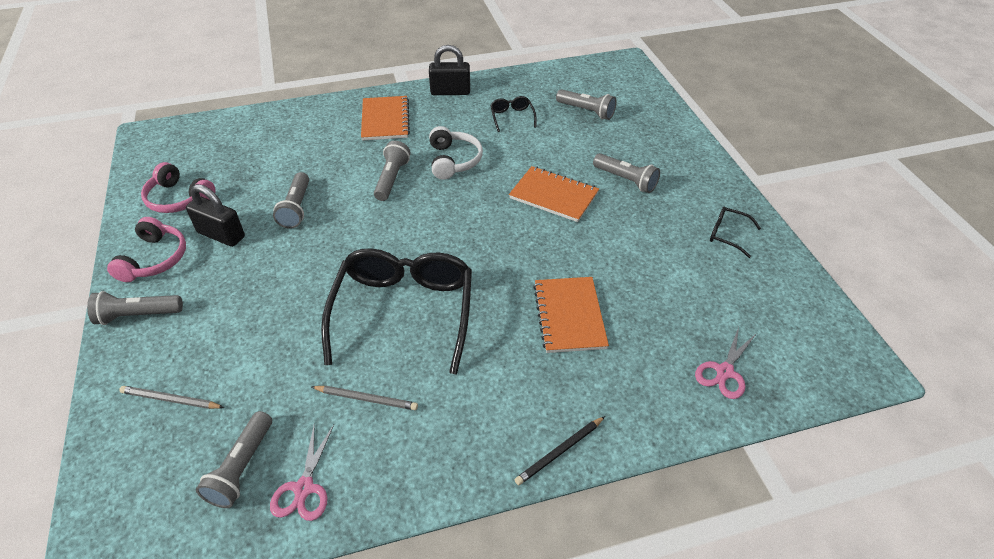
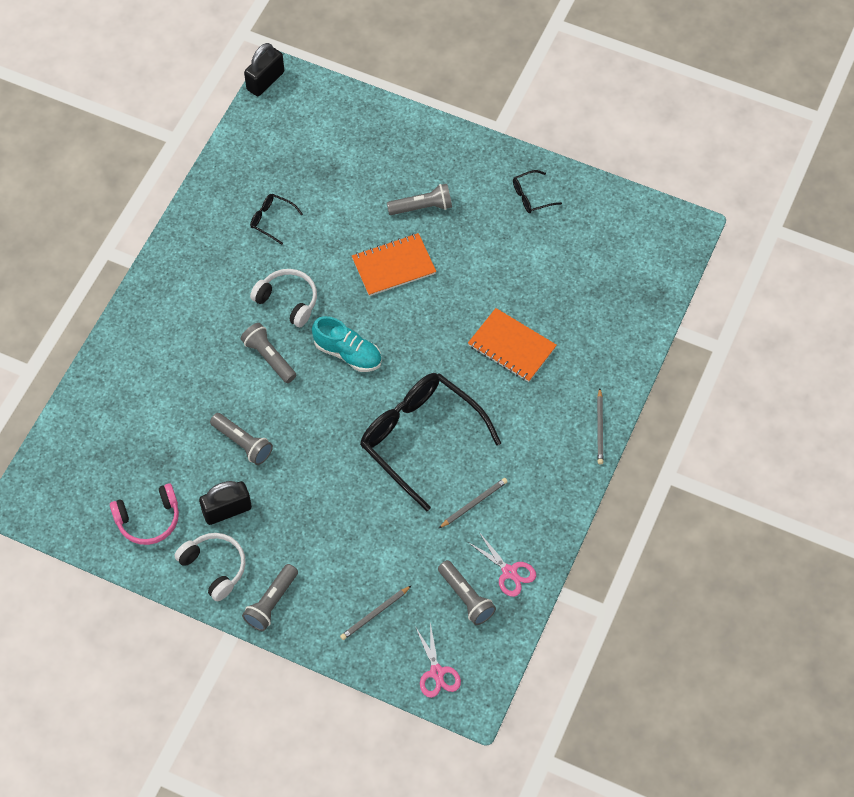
camera: 50 degrees left, 15 degrees up
(154, 259) = (214, 567): pink headphones -> white headphones
(385, 120) = (182, 312): orange notebook -> none
(442, 217) = (348, 353): none -> turquoise shoe
(450, 92) = (189, 237): black padlock -> black padlock (265, 81)
(559, 452) = (600, 428): black pencil -> grey pencil
(586, 111) = (317, 163): grey flashlight -> none
(724, 372) = (626, 301): pink scissors -> pink scissors (437, 672)

